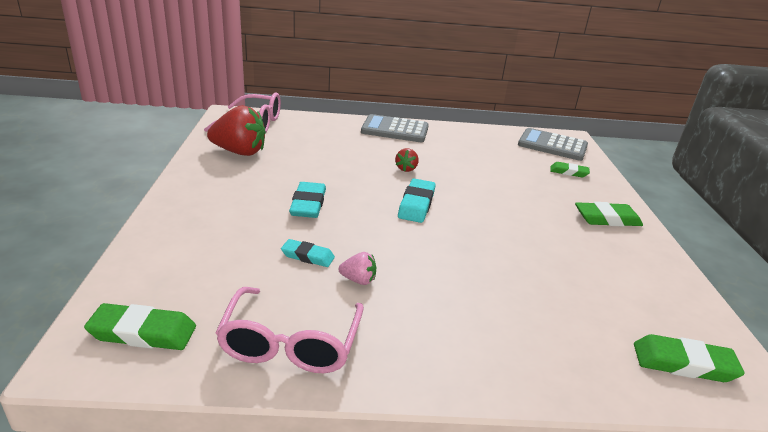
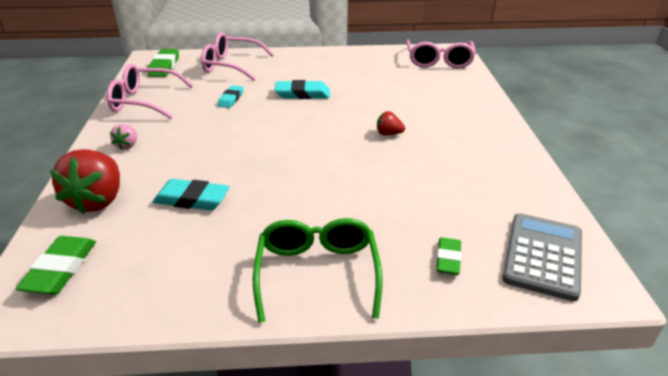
camera: 90 degrees right, 5 degrees up
(184, 256) = (231, 65): none -> pink glasses
(240, 152) = (379, 63): red strawberry -> red strawberry (98, 200)
(358, 280) = (202, 117): pink strawberry -> pink strawberry (127, 145)
(395, 130) = (486, 126): grey calculator -> none
(416, 204) = (316, 139): turquoise eraser -> turquoise eraser (192, 199)
(607, 219) = (317, 272): green eraser -> green glasses

